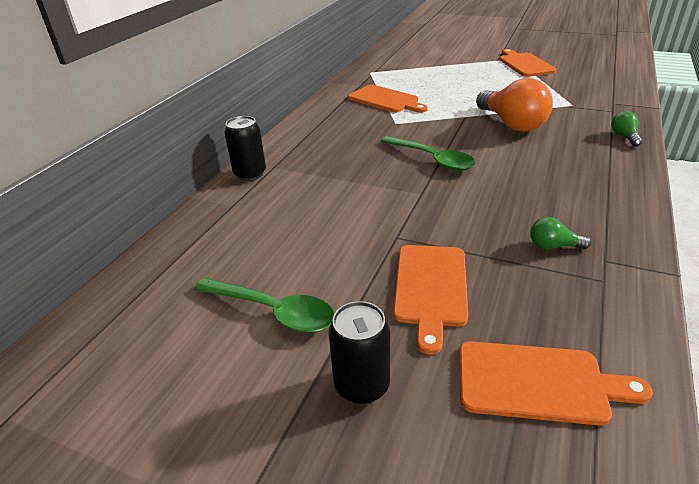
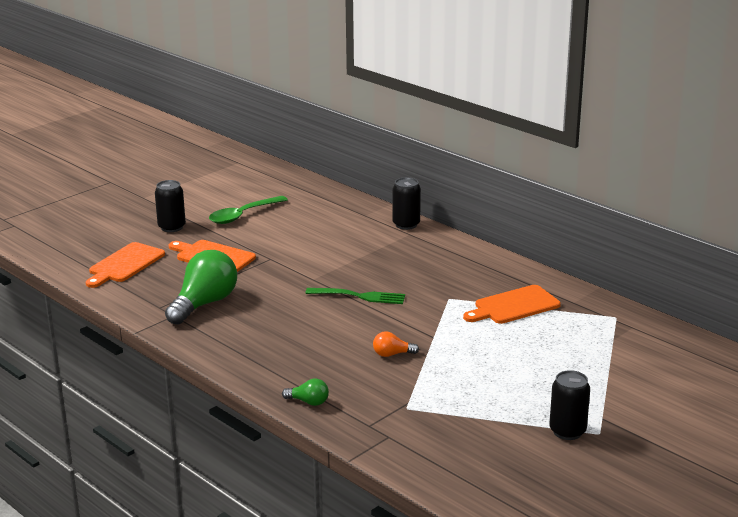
camera: 110 degrees right, 10 degrees down
(432, 159) = (359, 296): green spoon -> green fork
(511, 124) = (392, 354): orange light bulb -> orange light bulb, size x0.45
(524, 64) = (567, 431): orange cutting board -> black can
(553, 246) = (204, 304): green light bulb -> green light bulb, size x2.21

